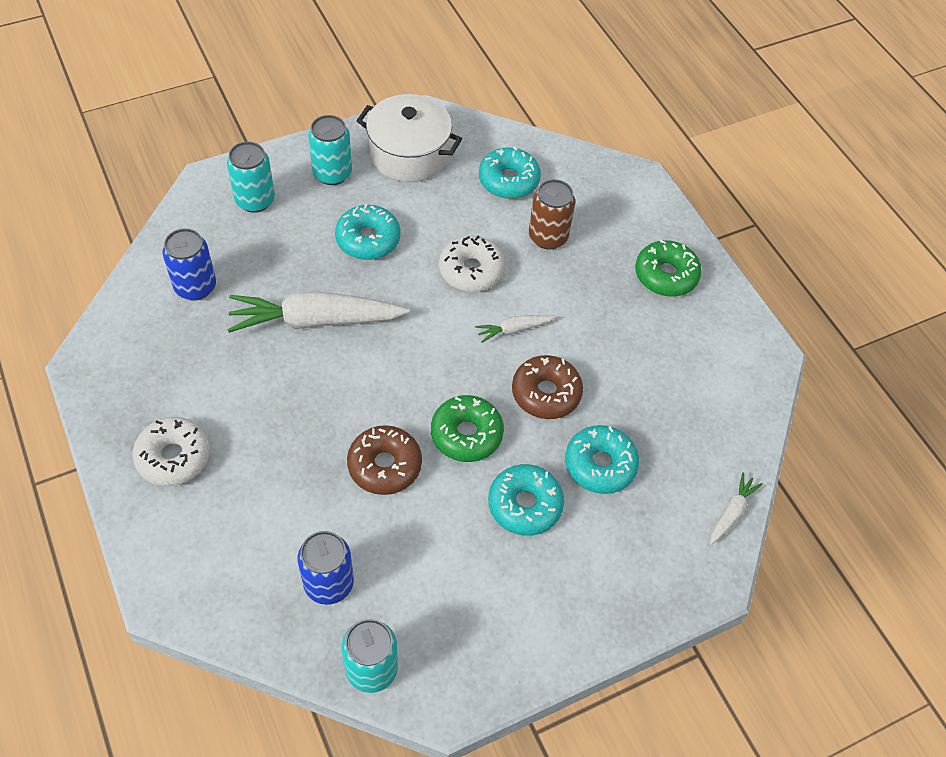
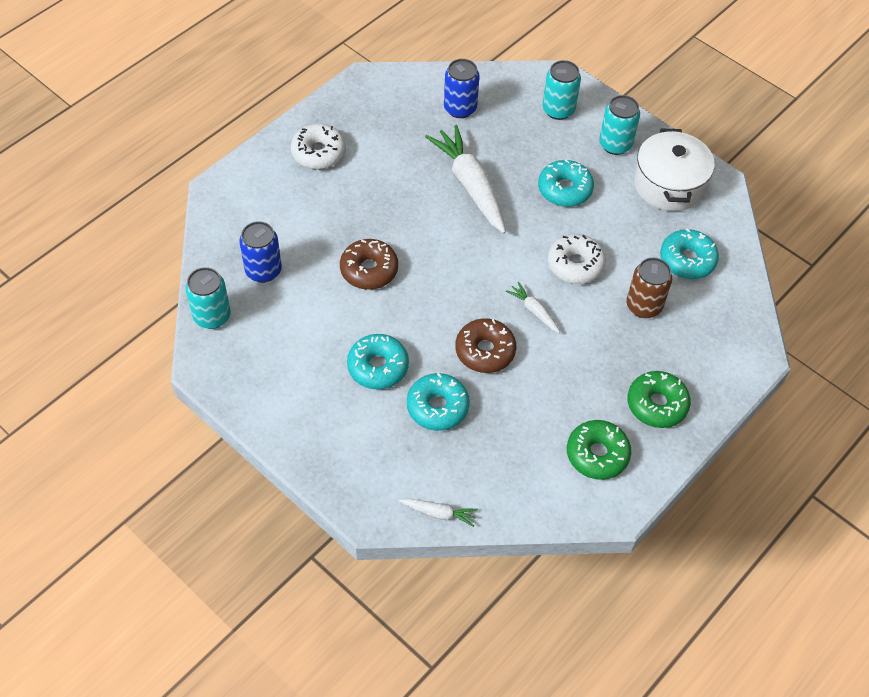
camera: 70 degrees right, 0 degrees up
(466, 434) = (420, 311): green donut -> green donut (597, 454)

